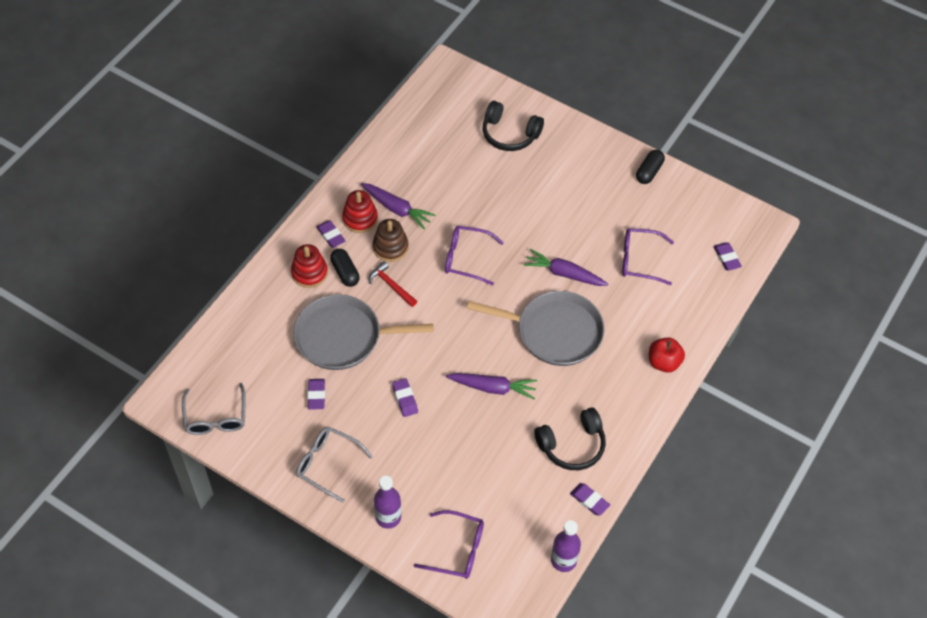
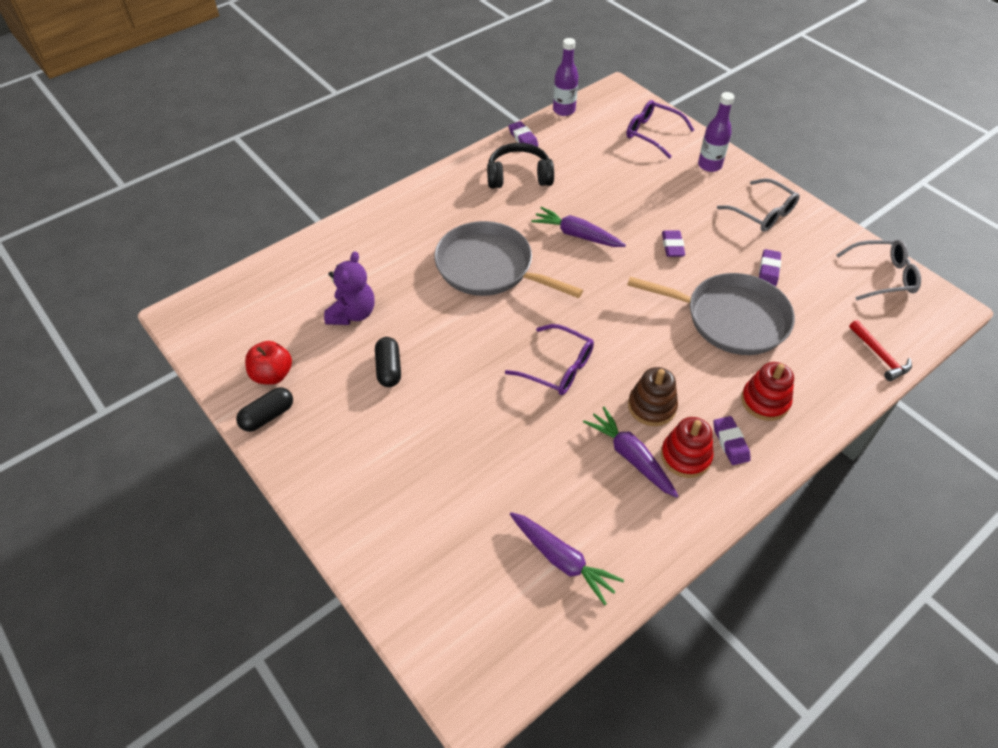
camera: 160 degrees left, 5 degrees down
(215, 417) = (882, 276): grey glasses -> grey glasses turned 75 degrees clockwise
(345, 272) = (717, 390): black capsule -> black capsule (389, 369)
(391, 285) = (661, 360): red hammer -> red hammer (879, 356)
(509, 134) = (426, 530): black headphones -> none
(564, 274) = (448, 321): purple carrot -> purple carrot (562, 560)
(639, 260) = (352, 314): purple glasses -> purple teddy bear
(664, 362) = (392, 216): red apple -> red apple (272, 375)
(726, 258) = (254, 291): purple eraser -> none

